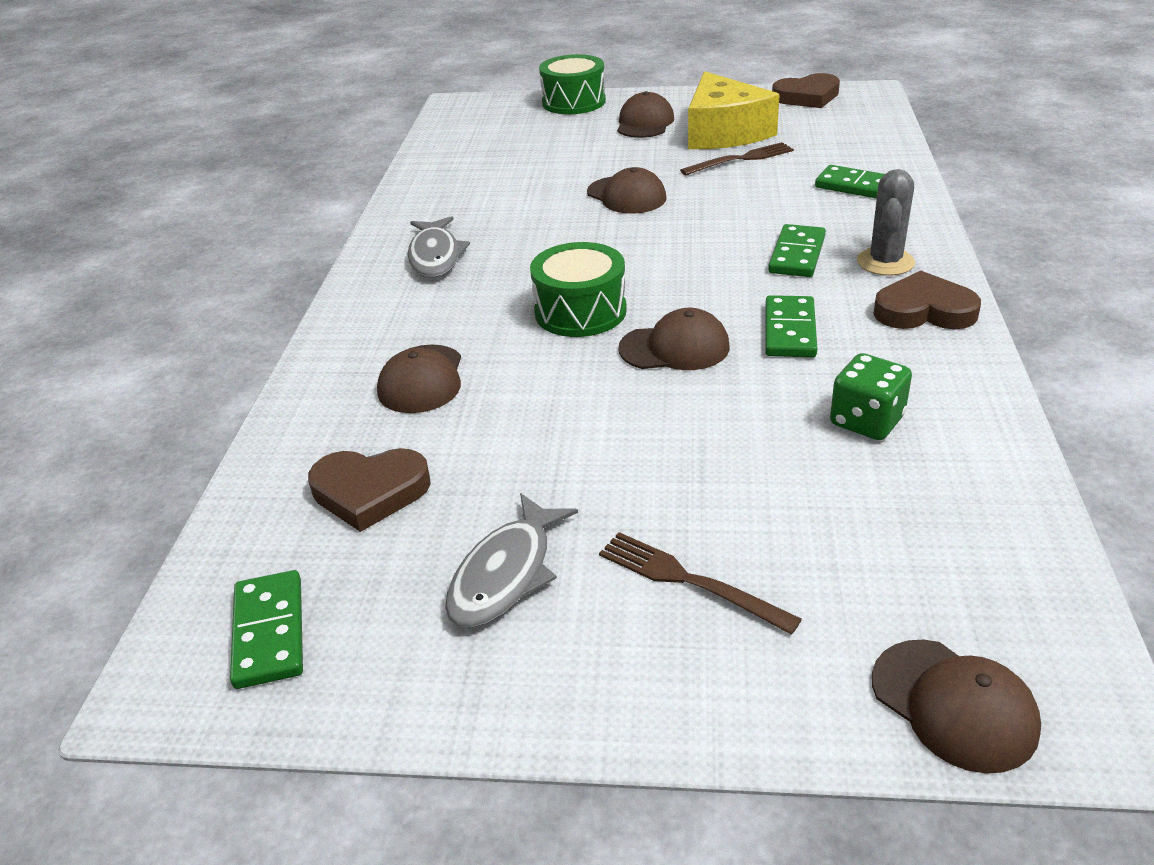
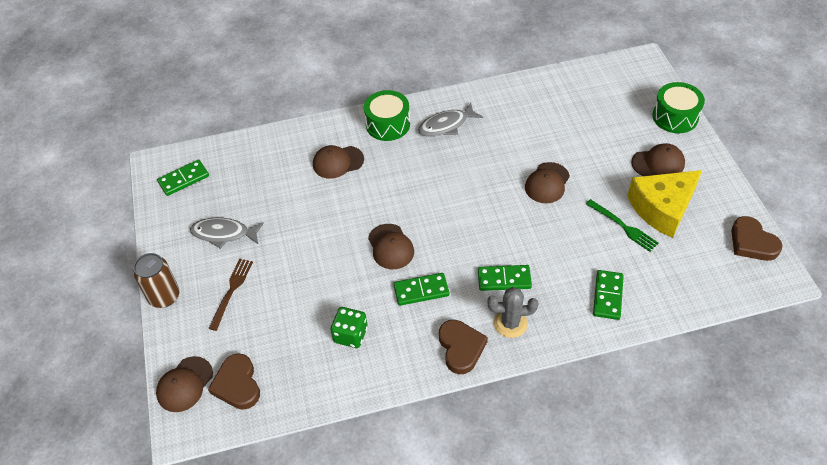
camera: 70 degrees right, 15 degrees up
(370, 492) = (260, 176): brown heart -> brown heart (237, 384)
(580, 311) = (412, 200): green drum -> green drum (388, 124)
(652, 719) = (164, 296): none -> brown can
(741, 159) = (623, 227): brown fork -> green fork

